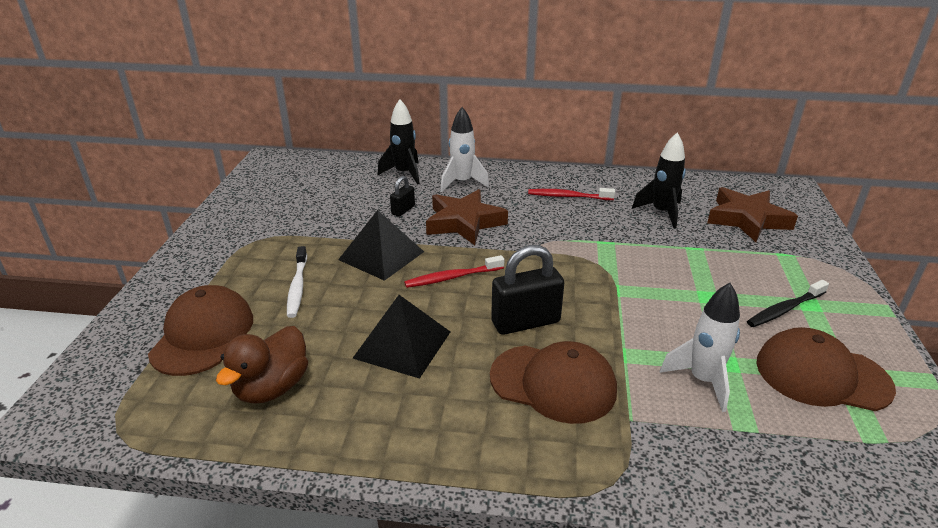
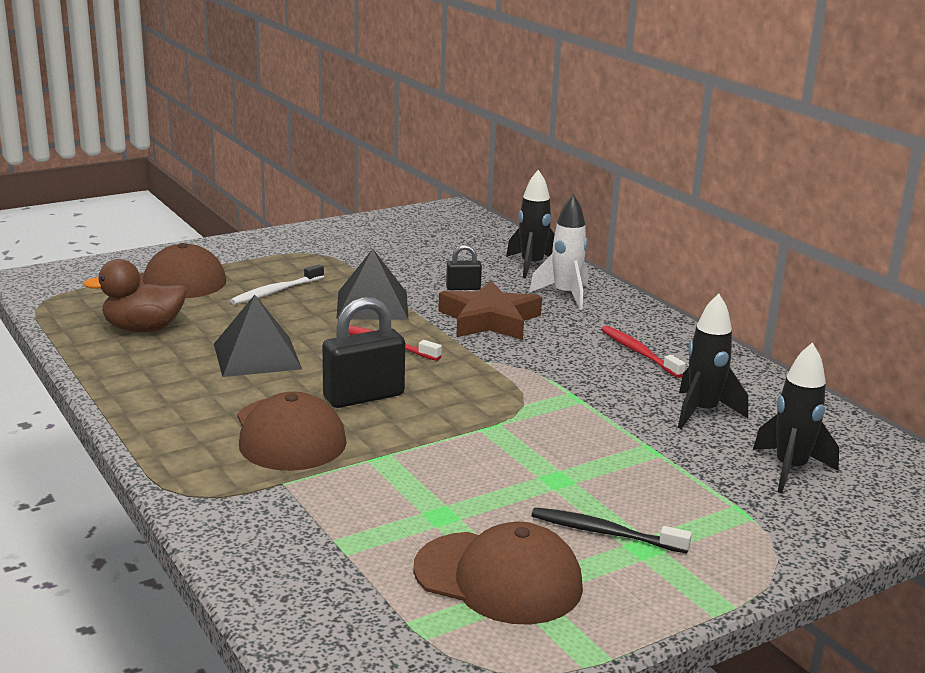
camera: 50 degrees right, 10 degrees down
(525, 322) = (363, 396): black padlock -> black padlock turned 60 degrees counterclockwise
(702, 380) = (392, 507): white rocket -> none
(747, 219) = (790, 470): brown star -> black rocket
(821, 375) = (498, 578): brown cap -> brown cap turned 135 degrees clockwise

